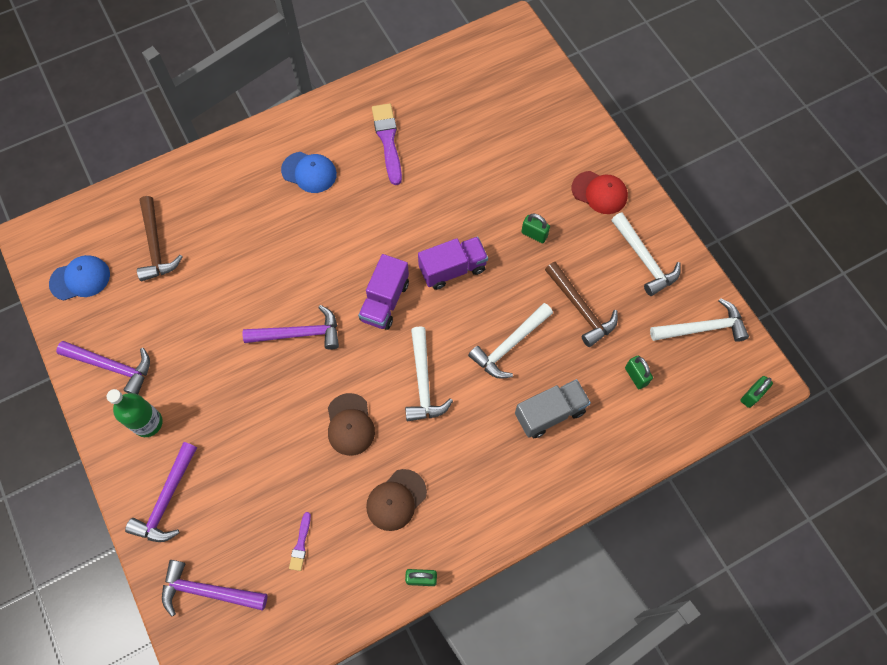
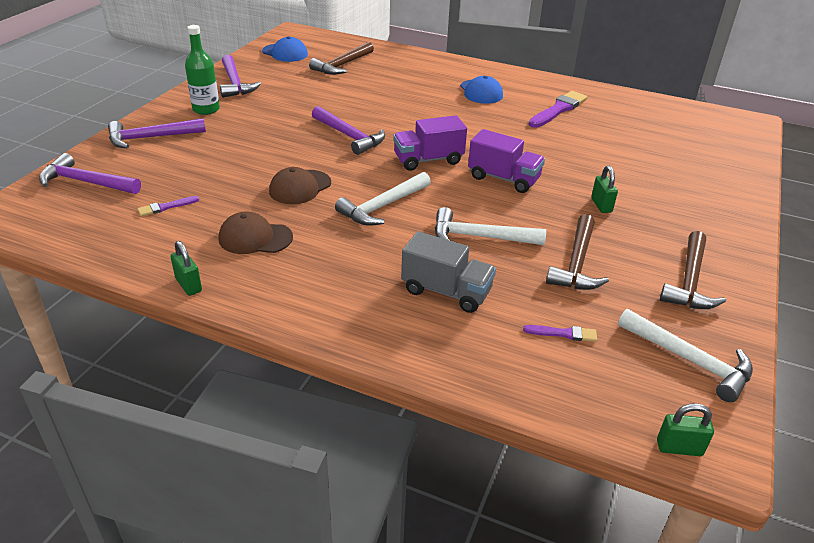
camera: 50 degrees right, 30 degrees down
(208, 591) = (86, 182): purple hammer -> purple hammer turned 45 degrees counterclockwise
(599, 192) = (702, 223): red cap -> none
(635, 376) = (563, 333): green padlock -> purple brush
(644, 259) = (689, 281): white hammer -> brown hammer

